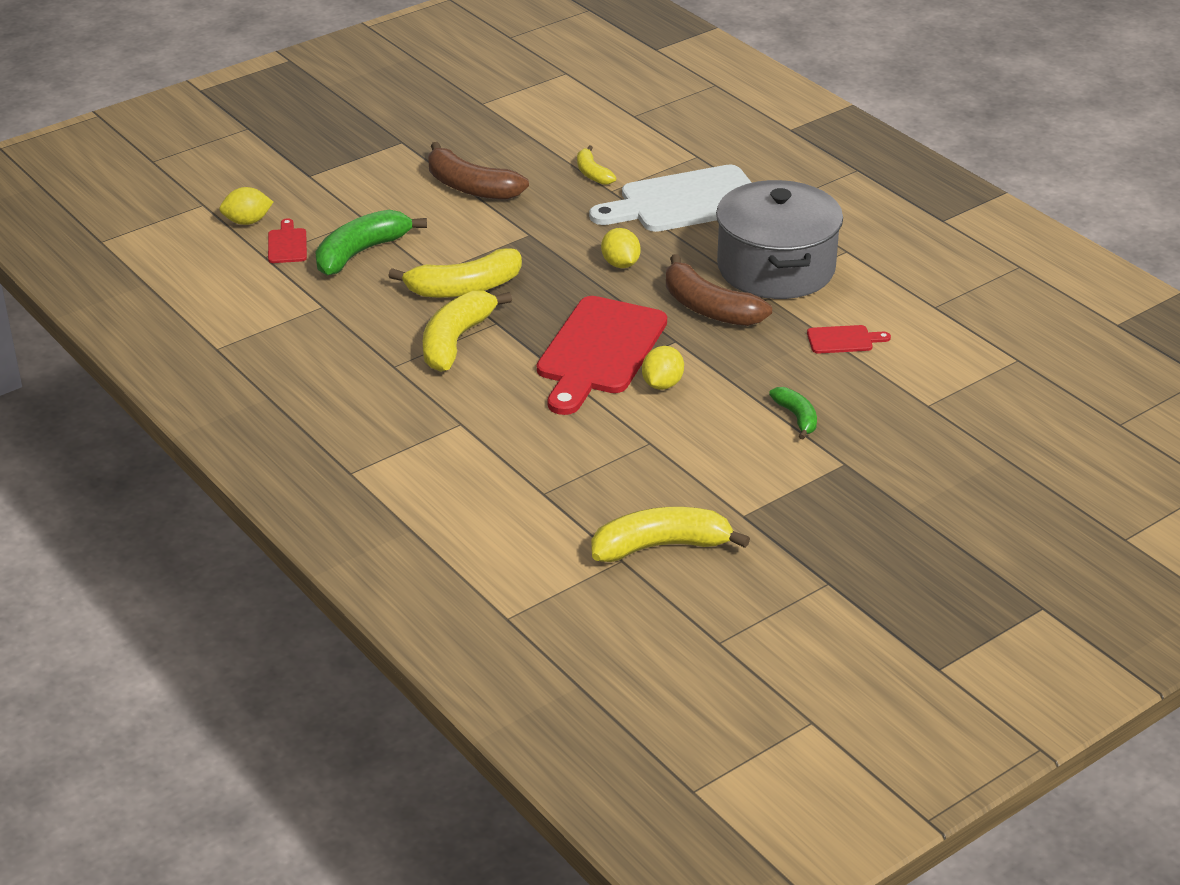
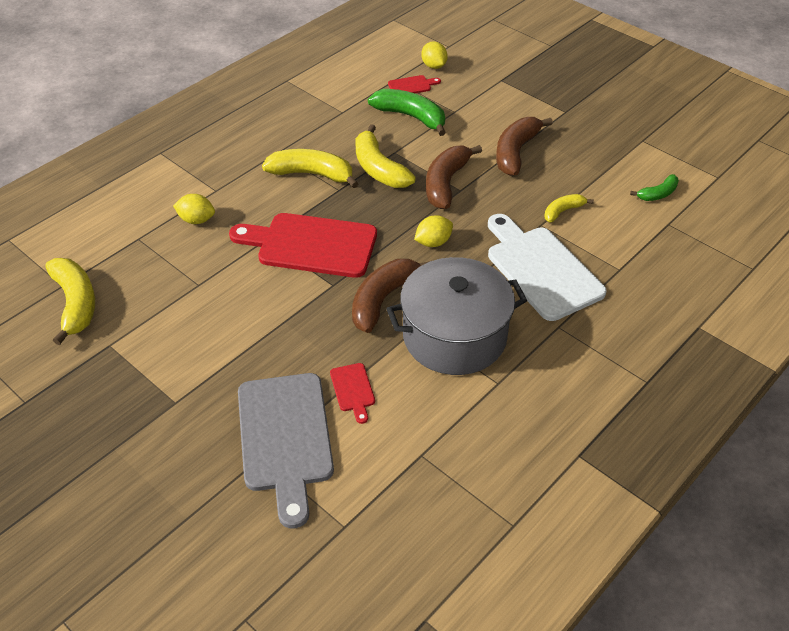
camera: 80 degrees right, 10 degrees up
(513, 243) = (446, 183): none -> brown banana
(662, 384) = (273, 283): yellow lemon -> yellow lemon (196, 220)
(796, 417) = (236, 367): green banana -> green banana (658, 194)
(904, 388) = (285, 437): none -> grey cutting board

